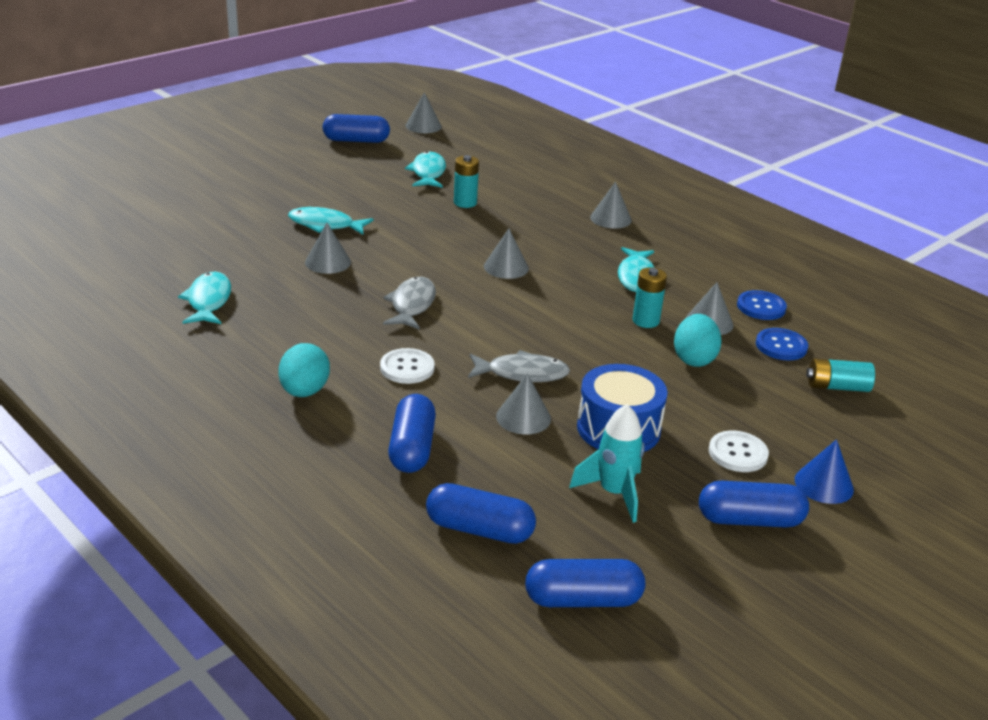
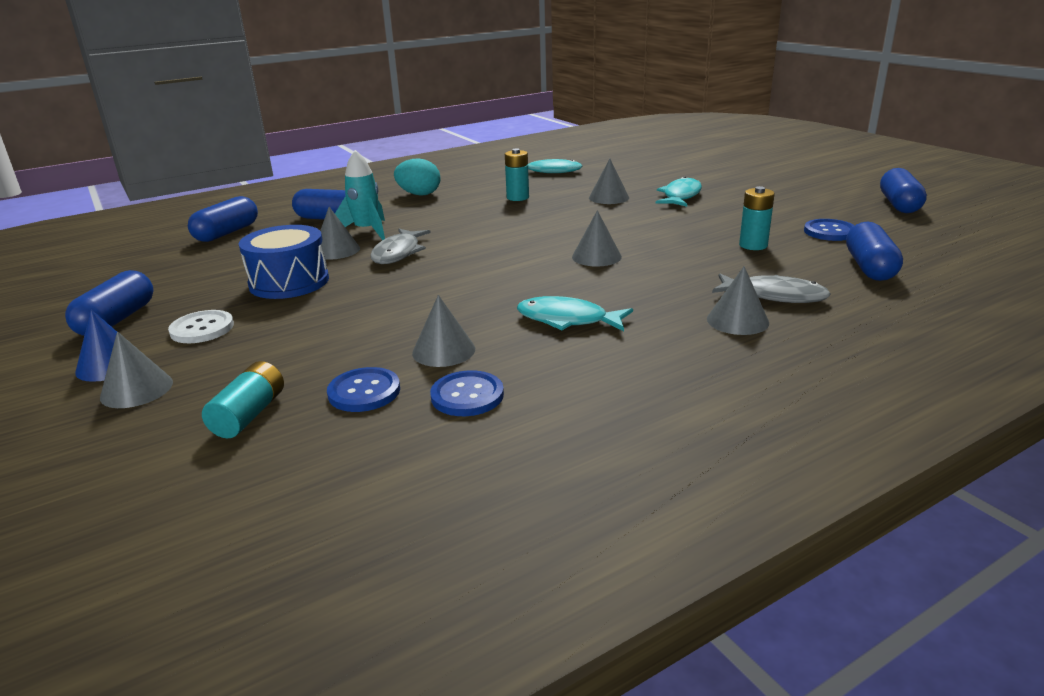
camera: 105 degrees right, 5 degrees down
(407, 368) = (431, 219): white button -> none
(412, 305) = (528, 221): grey fish -> grey fish (774, 296)
(423, 126) = (982, 232): grey cone -> grey cone (137, 389)
(428, 173) = (829, 232): turquoise fish -> blue button
(583, 600) = (127, 255): blue capsule -> blue capsule (869, 267)
(614, 493) = (213, 273): turquoise rocket -> turquoise rocket (366, 231)
(645, 321) = (462, 313): turquoise battery -> turquoise battery (517, 197)
(694, 359) = (372, 330): turquoise egg -> none

